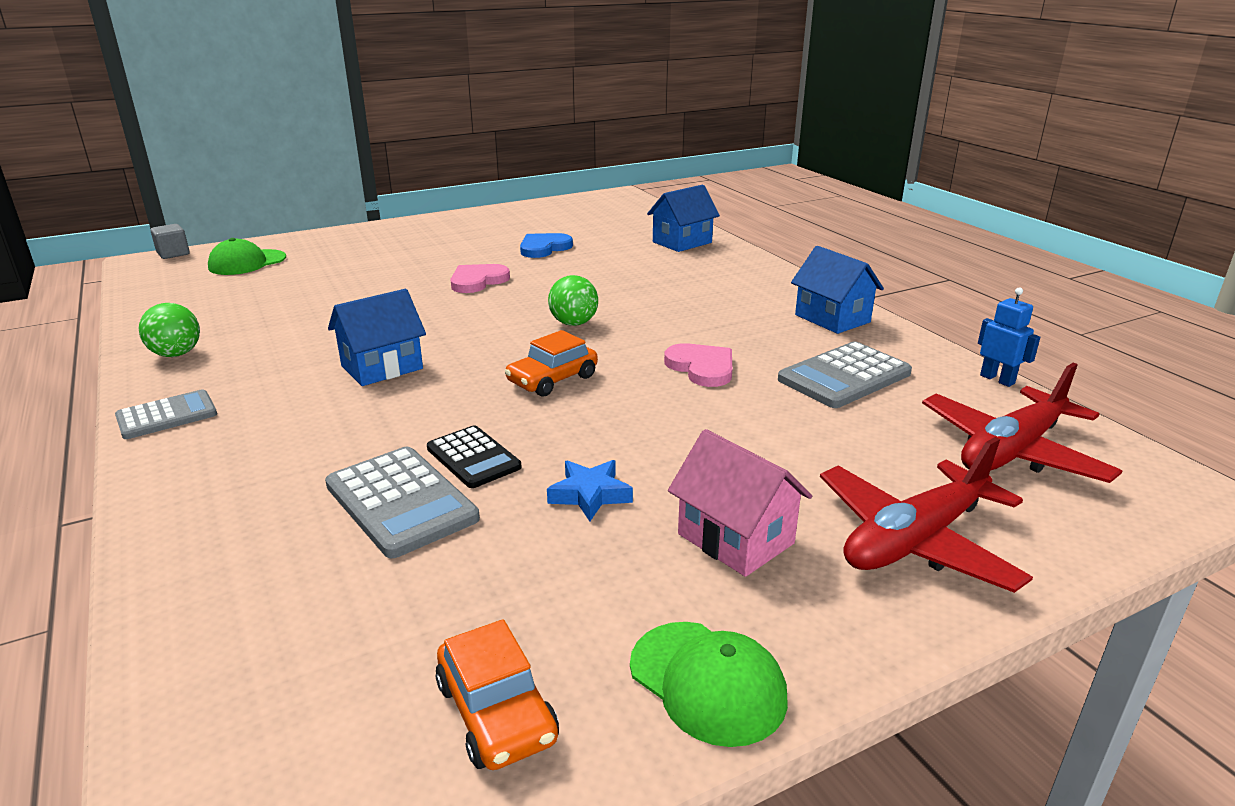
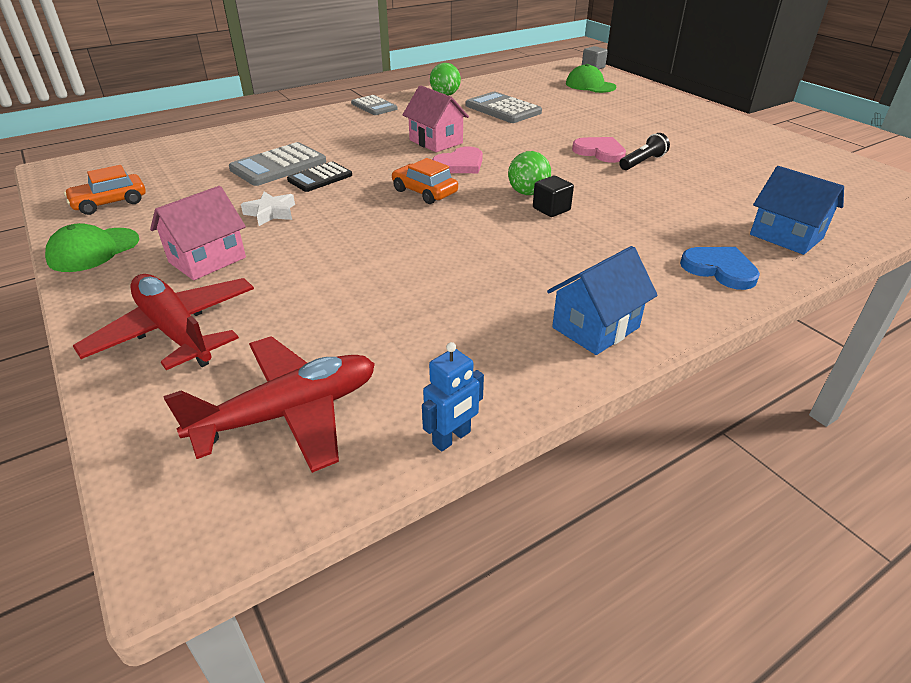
camera: 85 degrees right, 10 degrees up
(382, 367) = (436, 141): blue house -> pink house
(515, 267) = (642, 162): none -> black flashlight
(544, 248) = (701, 169): blue heart -> blue heart (719, 269)
(590, 495) = (271, 213): blue star -> white star
(617, 316) = (551, 209): none -> black cube
(702, 367) = (453, 248): pink heart -> pink heart (460, 164)
(844, 376) = (445, 323): grey calculator -> grey calculator (503, 109)
(1012, 451) = (289, 413): red plane -> red plane turned 105 degrees clockwise

